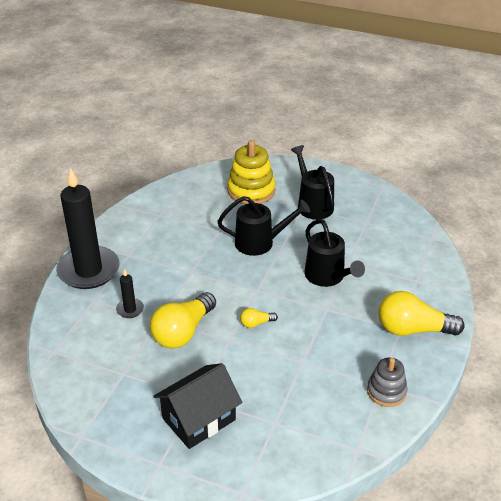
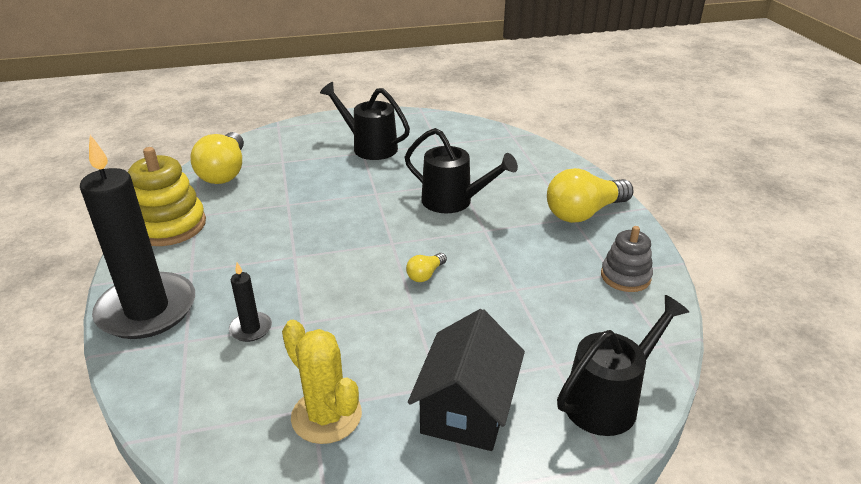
camera: 35 degrees left, 5 degrees down
(125, 382) = (326, 416): none -> yellow cactus
(183, 332) = (347, 322): yellow light bulb -> yellow light bulb (224, 172)
(251, 191) = (288, 157): yellow stacking toy -> yellow stacking toy (169, 226)
(260, 242) = (348, 198): black watering can -> black watering can (608, 400)

